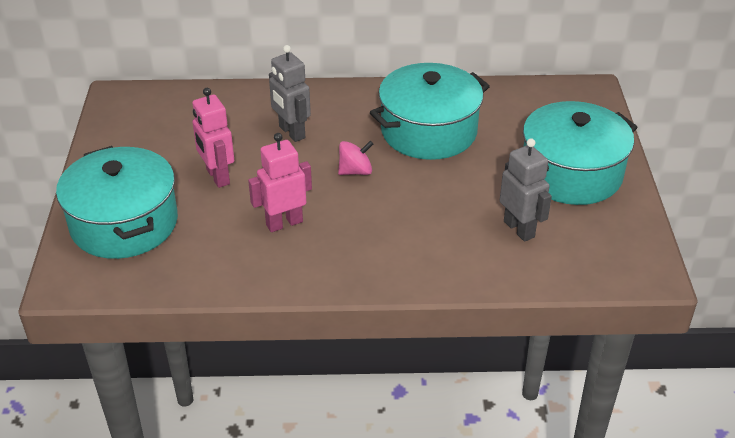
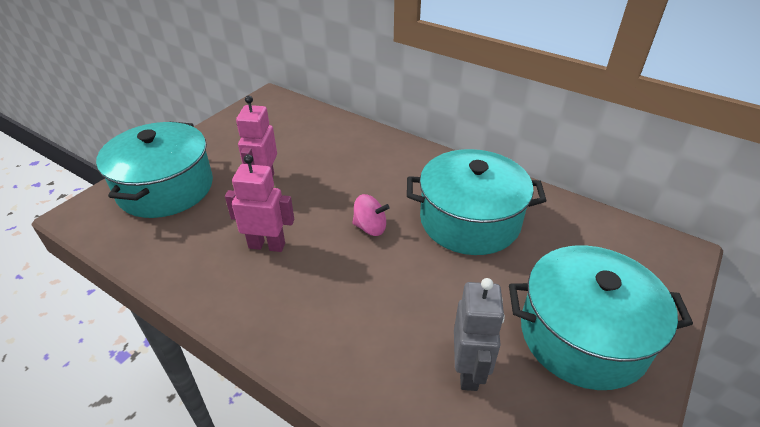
camera: 35 degrees right, 0 degrees up
(291, 132) = (354, 171): grey robot -> none

